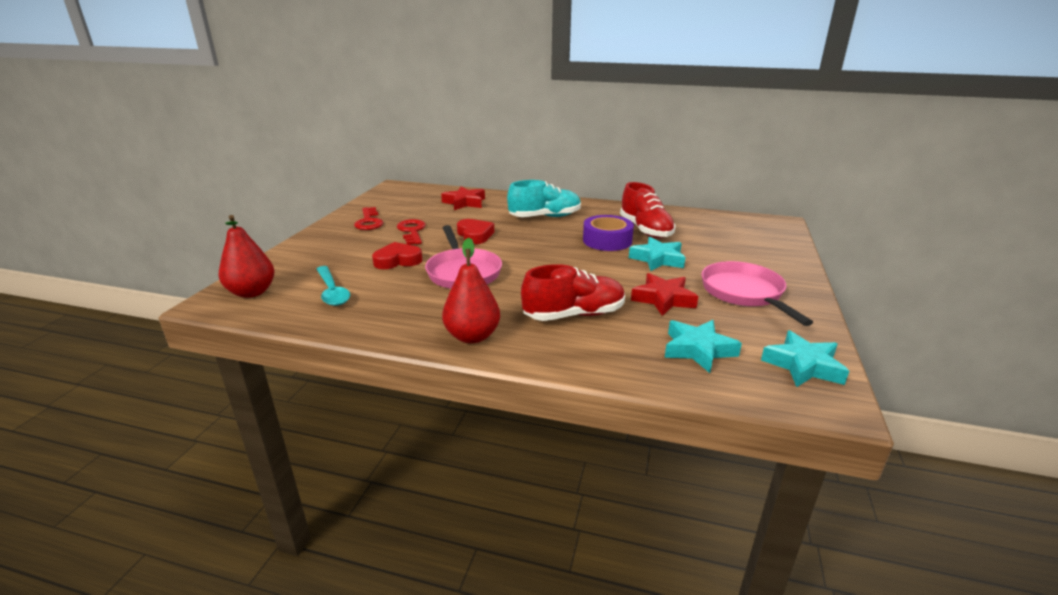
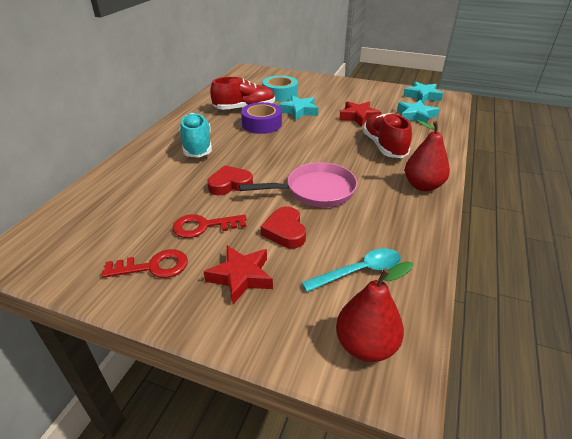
camera: 85 degrees left, 10 degrees up
(464, 202) = (125, 191): red star -> red star (241, 277)
(706, 246) = (280, 94): none -> turquoise tape
(744, 293) = (349, 95): pink pan -> none

